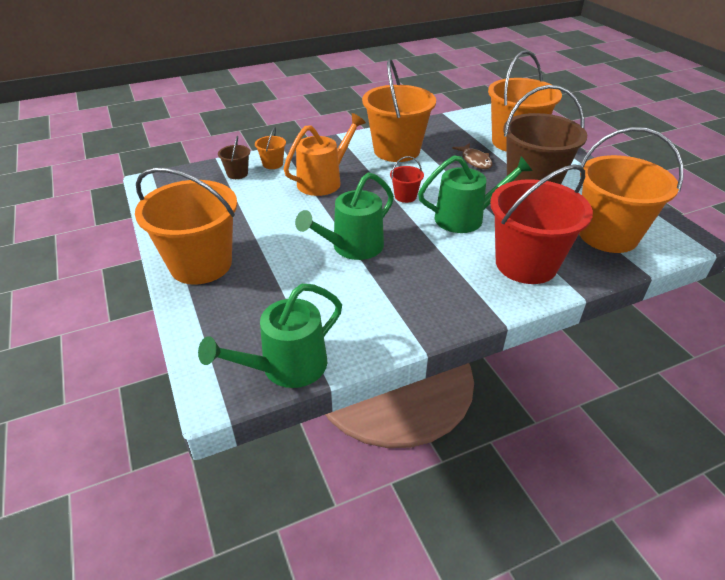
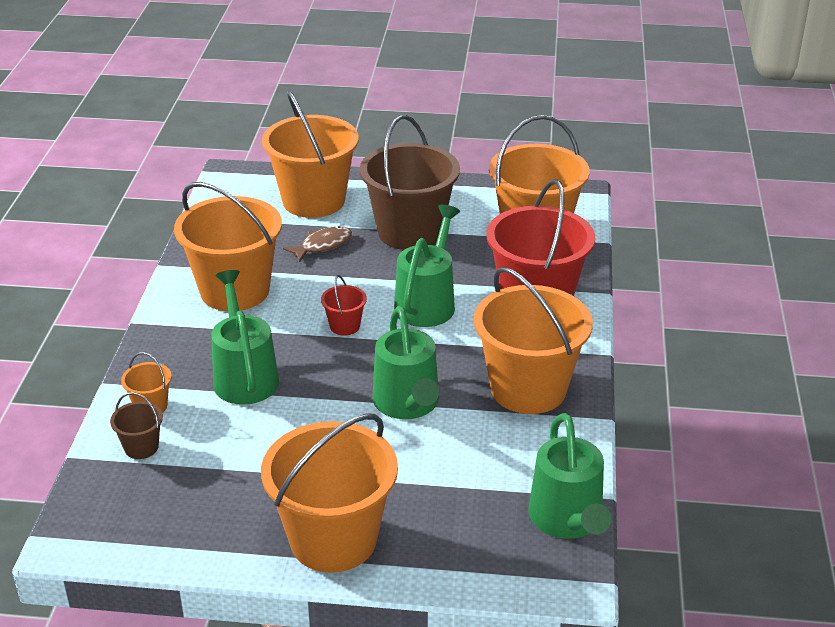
camera: 60 degrees left, 5 degrees down
(323, 181) = (244, 376): orange watering can -> green watering can
(419, 295) = (528, 389): none -> orange bucket
(475, 161) = (323, 245): brown fish -> brown fish turned 45 degrees counterclockwise

